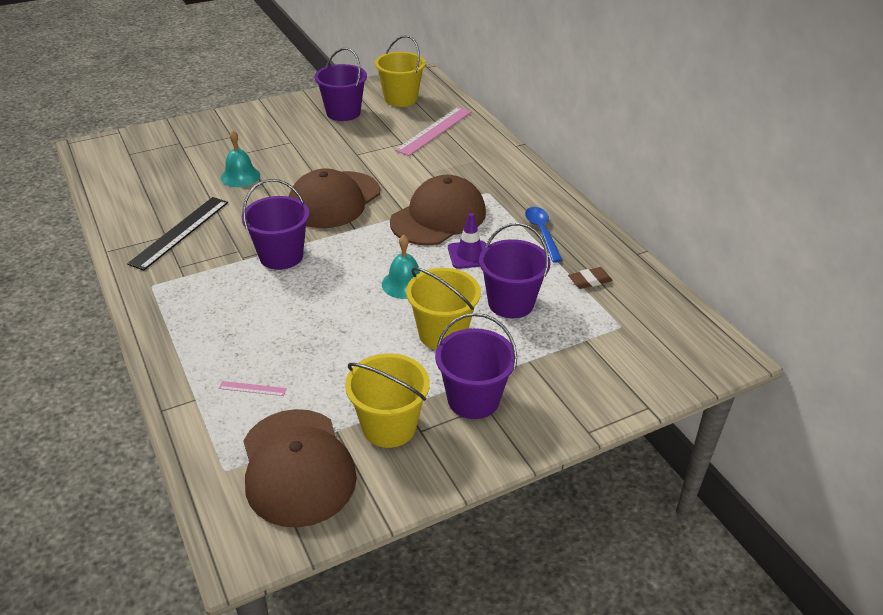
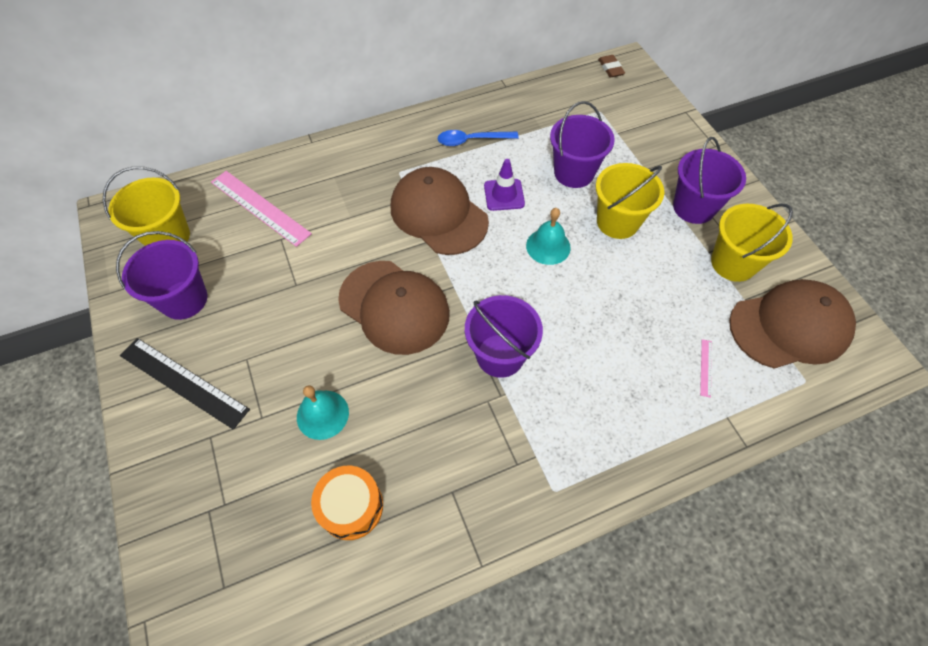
camera: 85 degrees left, 20 degrees up
(167, 194) = (351, 506): none -> orange drum
(180, 232) = (445, 474): black ruler -> black ruler (183, 382)
(590, 280) = (542, 120): brown eraser -> brown eraser (610, 68)

